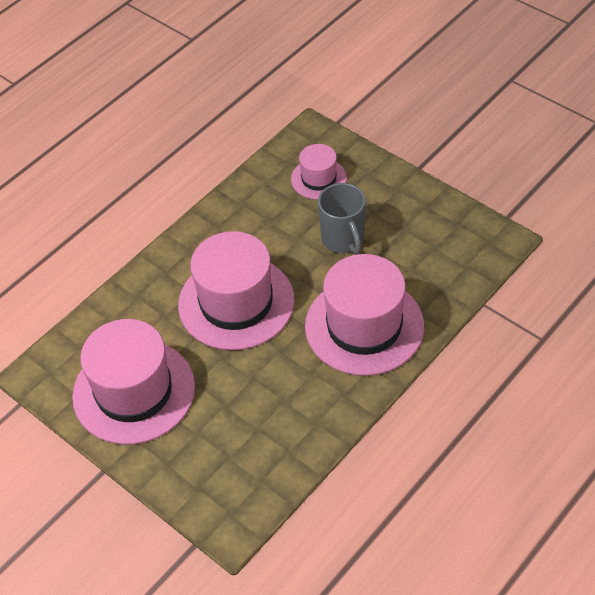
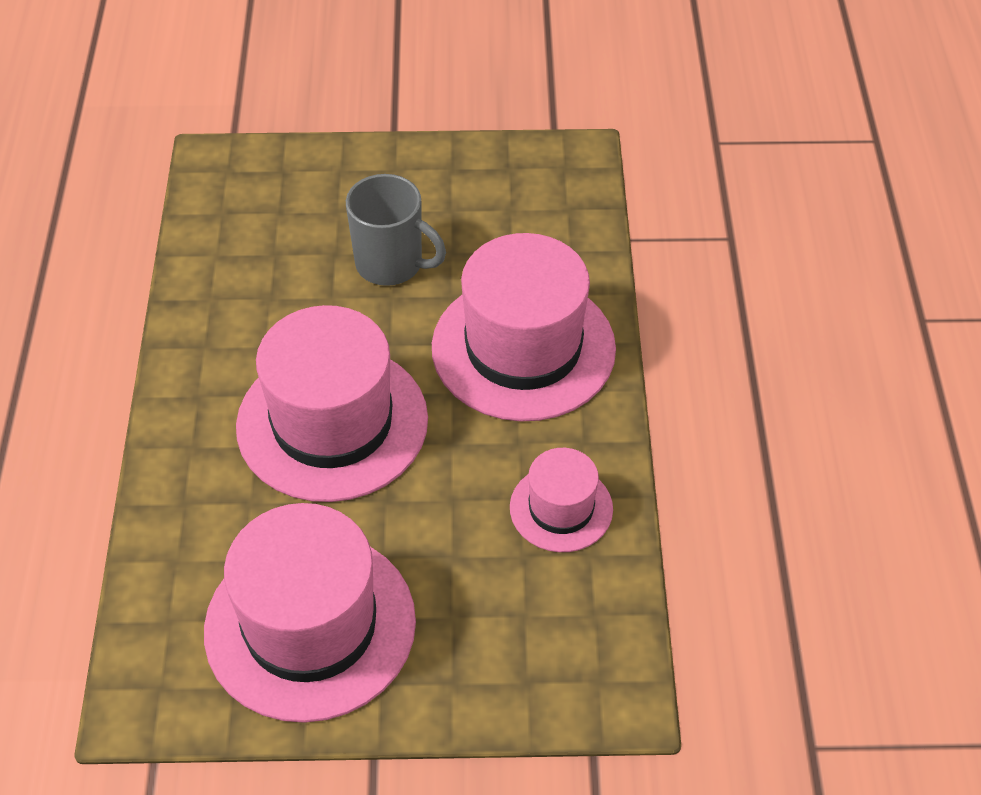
camera: 45 degrees left, 0 degrees up
(318, 179) = (282, 211): pink hat -> pink hat (561, 508)

